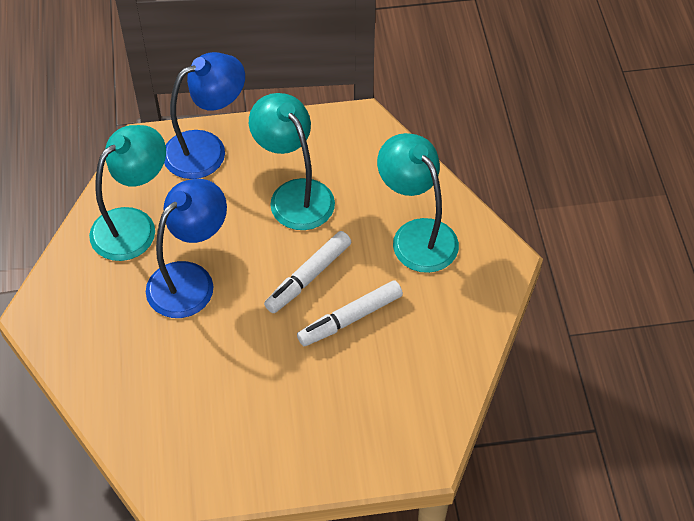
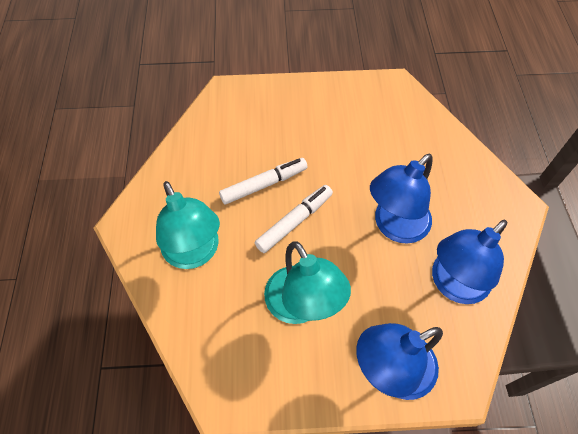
camera: 175 degrees left, 5 degrees up
(134, 225) = (453, 285): turquoise lamp -> blue lamp

